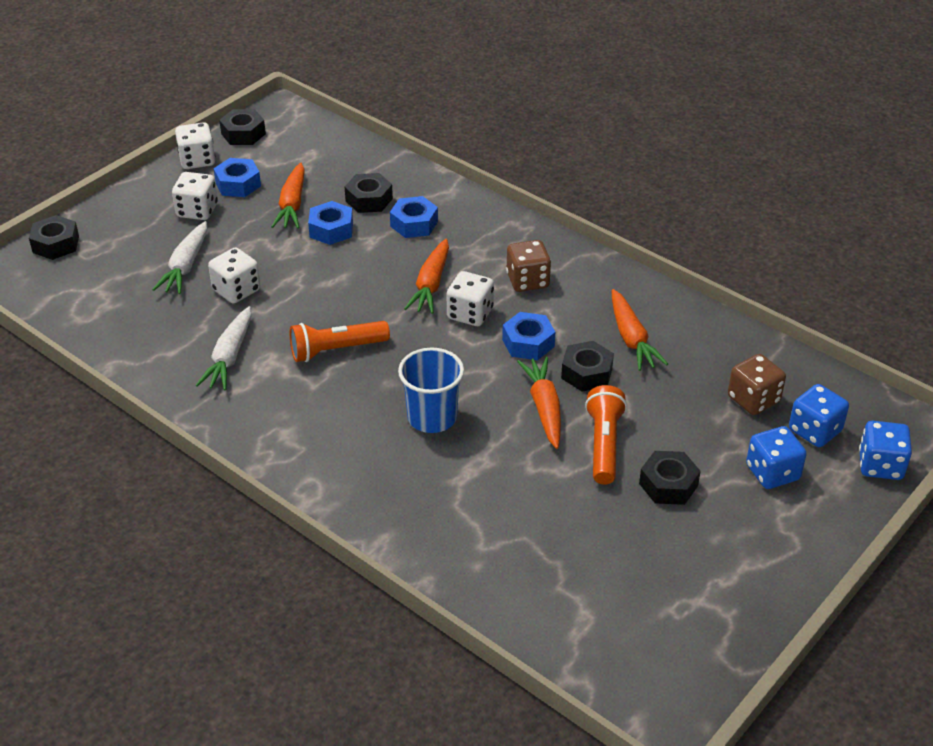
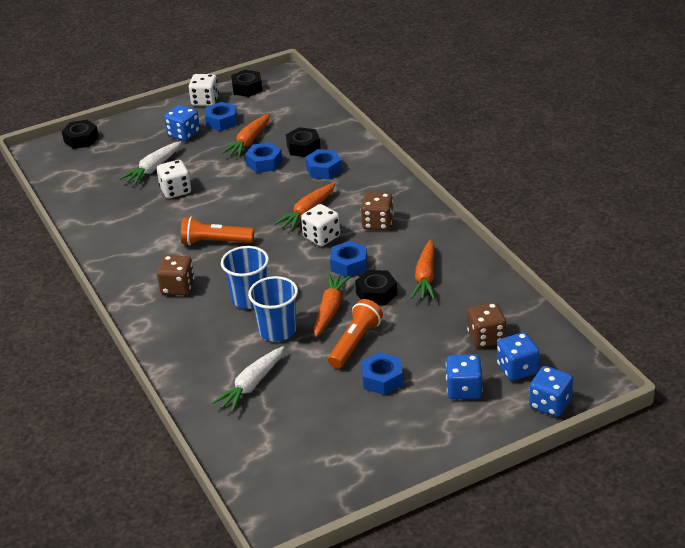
camera: 25 degrees right, 5 degrees down
(197, 211) = (184, 134): white dice -> blue dice
(229, 357) = (144, 232): white carrot -> white carrot (251, 385)
(326, 424) = (177, 287): none -> brown dice
(496, 452) = (277, 330): none -> blue cup
(668, 484) = (382, 379): black nut -> blue nut

